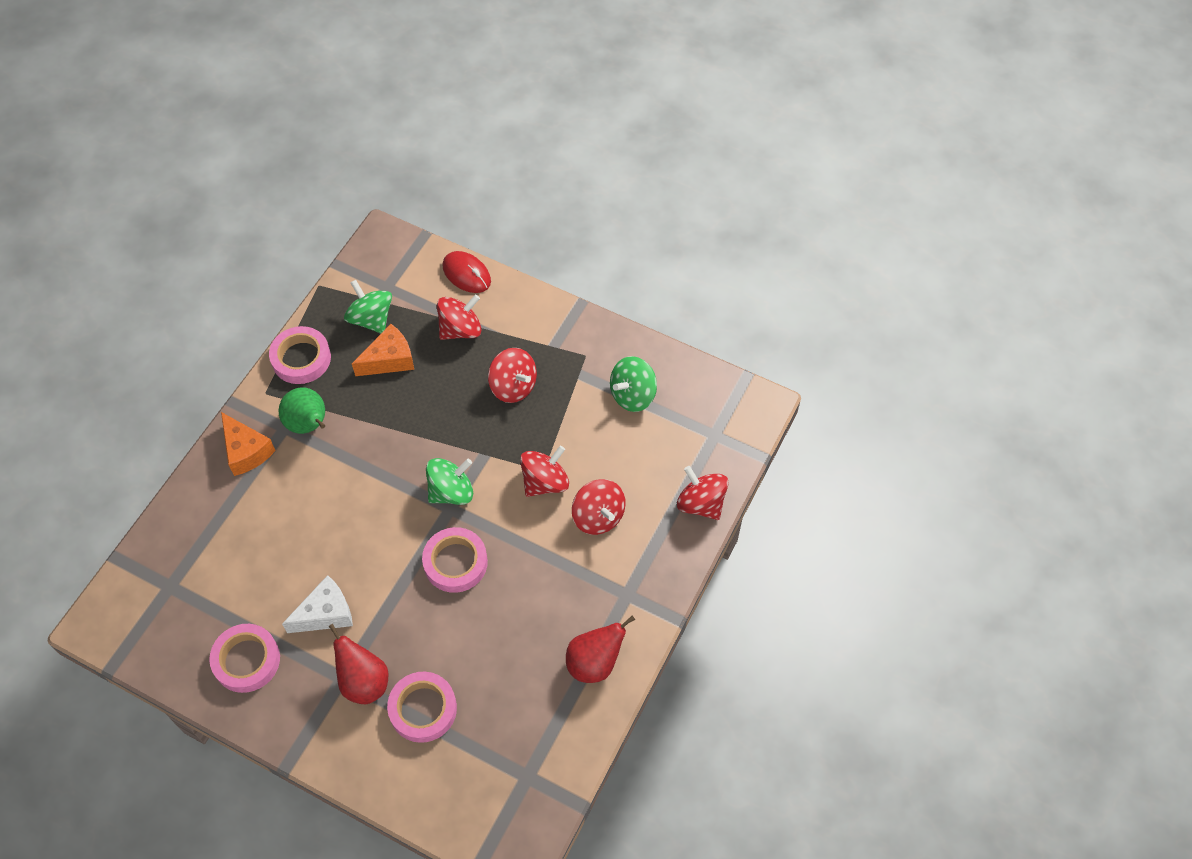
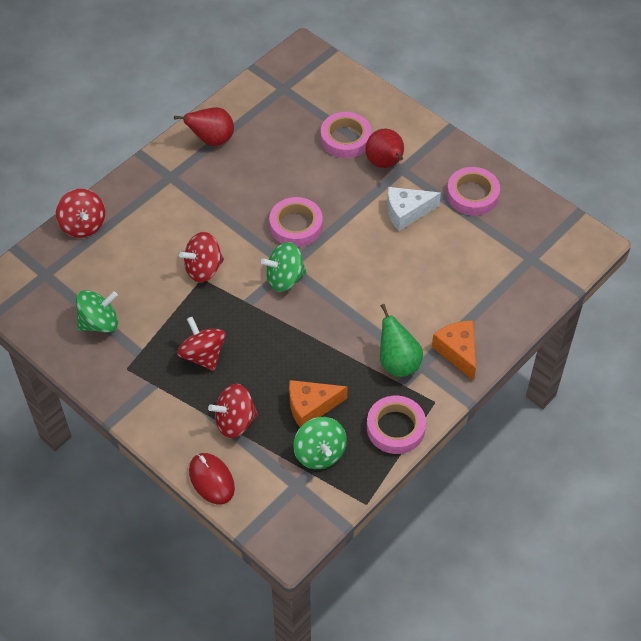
camera: 165 degrees left, 5 degrees down
(598, 516) = (170, 233): red spinning top -> none

